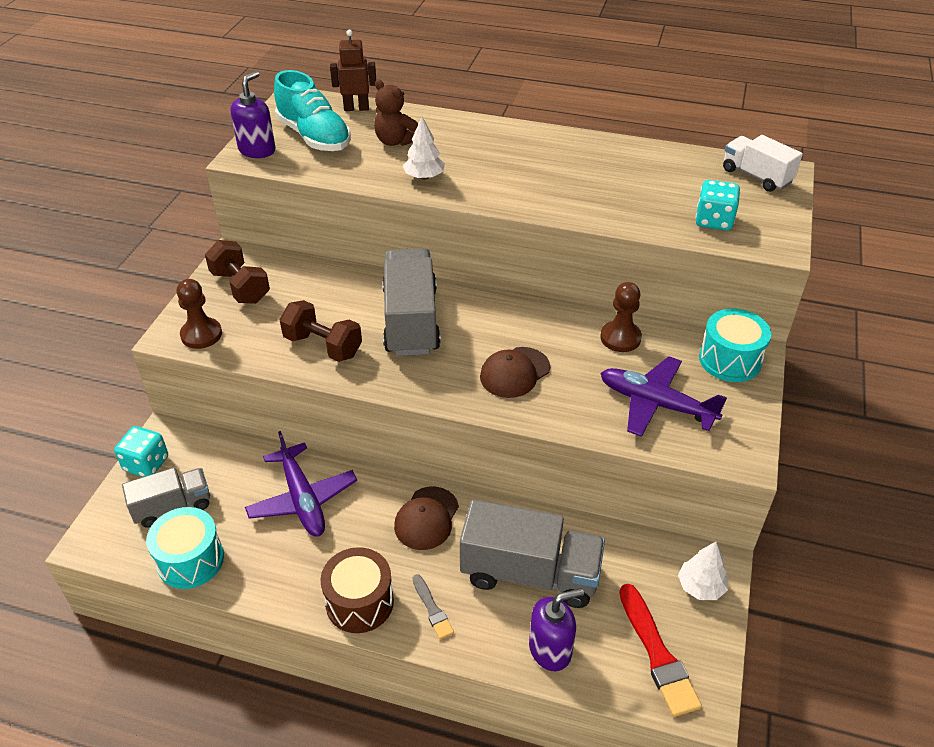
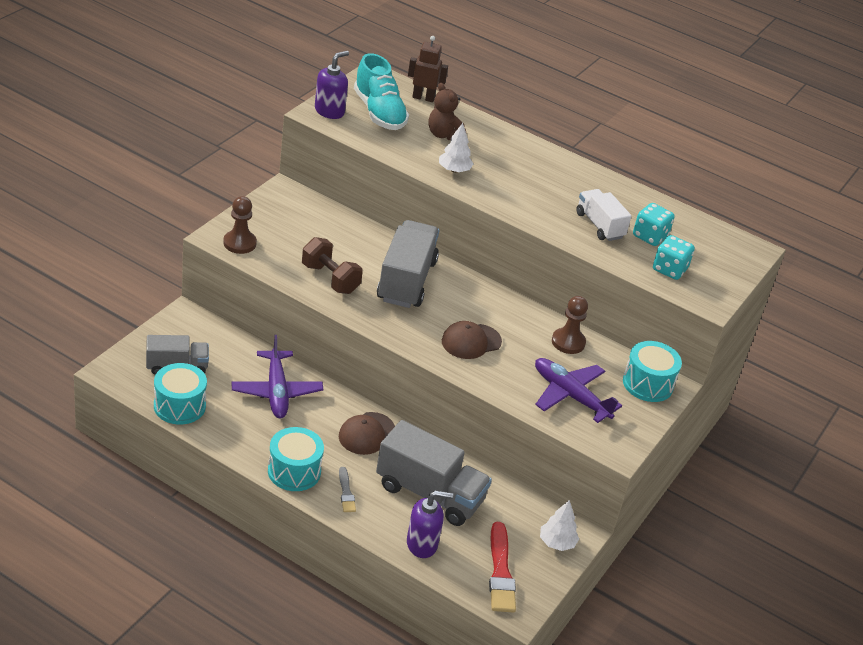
camera: 10 degrees right, 5 degrees down
(146, 464) = (166, 331): turquoise dice -> turquoise dice (650, 236)
(240, 287) = (281, 216): brown dumbbell -> none
(359, 602) = (294, 471): brown drum -> turquoise drum
(756, 176) = (727, 246): white truck -> white truck (599, 225)

